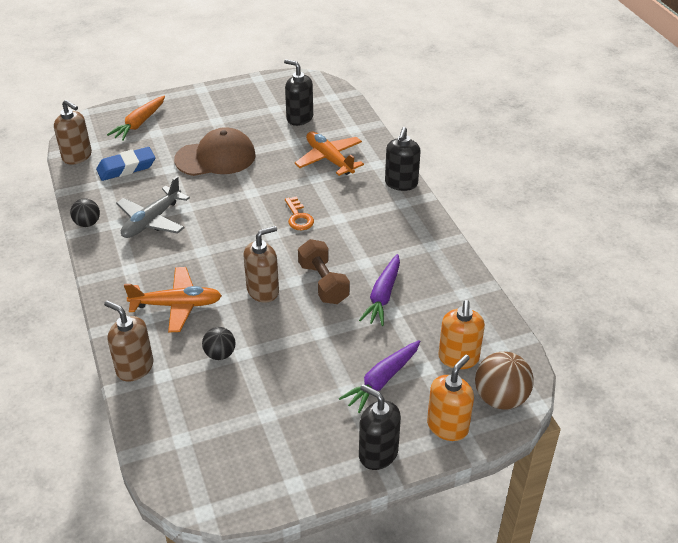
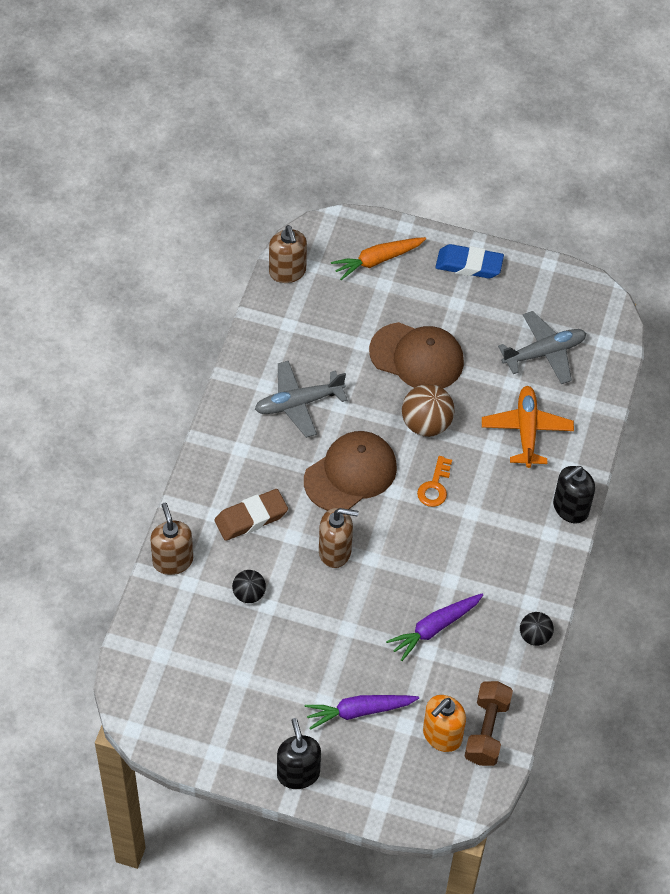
camera: 35 degrees right, 15 degrees up
(87, 223) = (240, 369): black ball -> black ball (534, 636)
(126, 168) = (322, 317): blue eraser -> blue eraser (469, 265)
(177, 305) = (251, 518): orange plane -> brown eraser
(230, 240) = (350, 473): none -> brown cap
(299, 118) = (544, 353): black soap dispenser -> grey plane
(323, 283) = (394, 578): brown dumbbell -> brown dumbbell (487, 731)
(447, 426) = (374, 790): orange soap dispenser -> none
(500, 398) = (441, 797): brown ball -> brown ball (426, 424)

